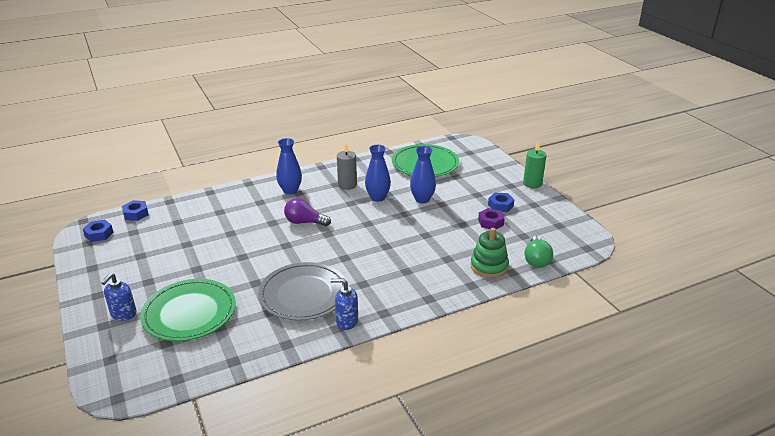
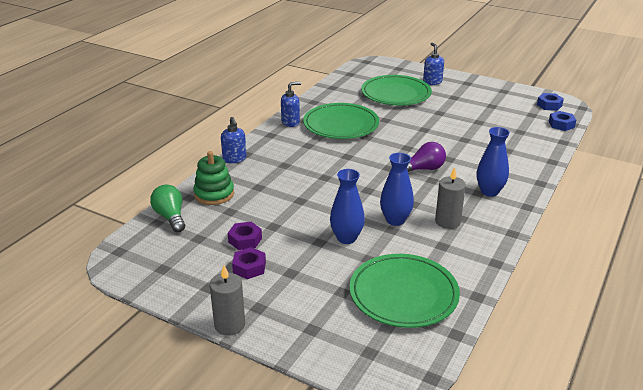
camera: 145 degrees right, 0 degrees up
(303, 295) = (341, 125): grey plate -> green plate
(444, 296) = (234, 159): none -> blue soap dispenser
(500, 206) = (249, 267): blue nut -> purple nut
(532, 184) = (229, 325): green candle -> grey candle

